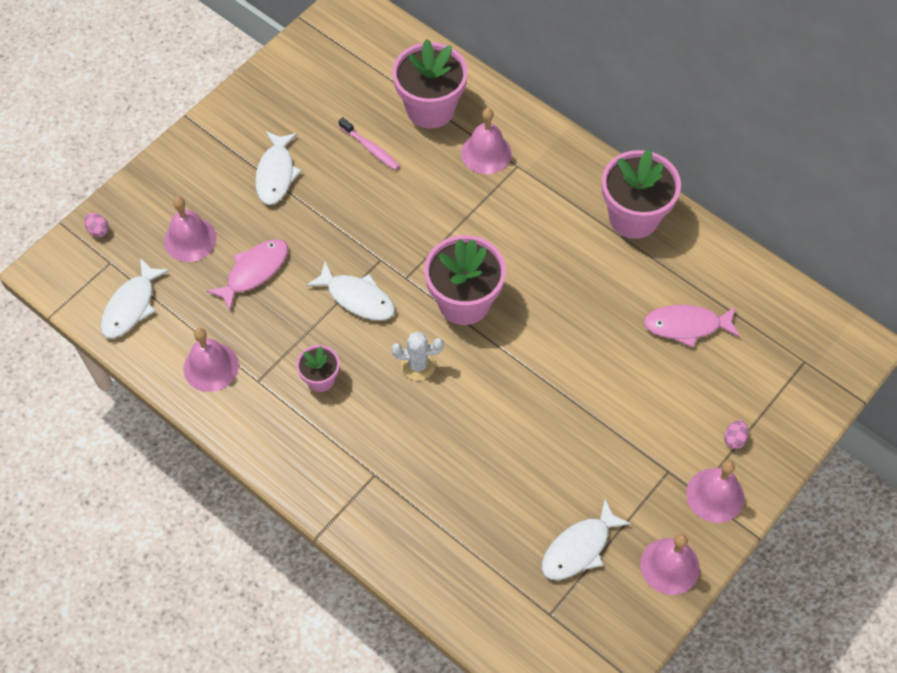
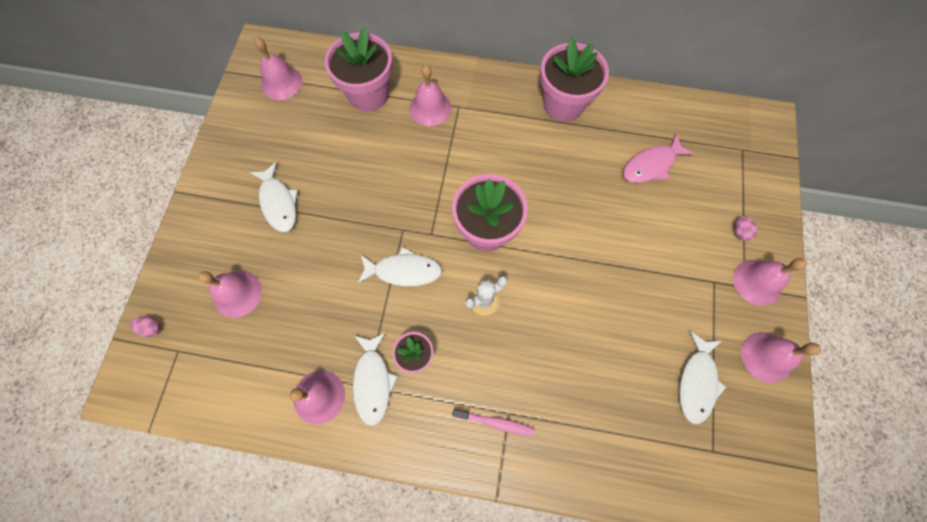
camera: 30 degrees left, 10 degrees up
(131, 306) = (218, 380): white fish -> white fish (373, 381)
(254, 272) = (308, 293): pink fish -> none
(348, 55) = (281, 82): none -> pink bell
(370, 148) = (341, 146): pink toothbrush -> pink toothbrush (495, 422)

